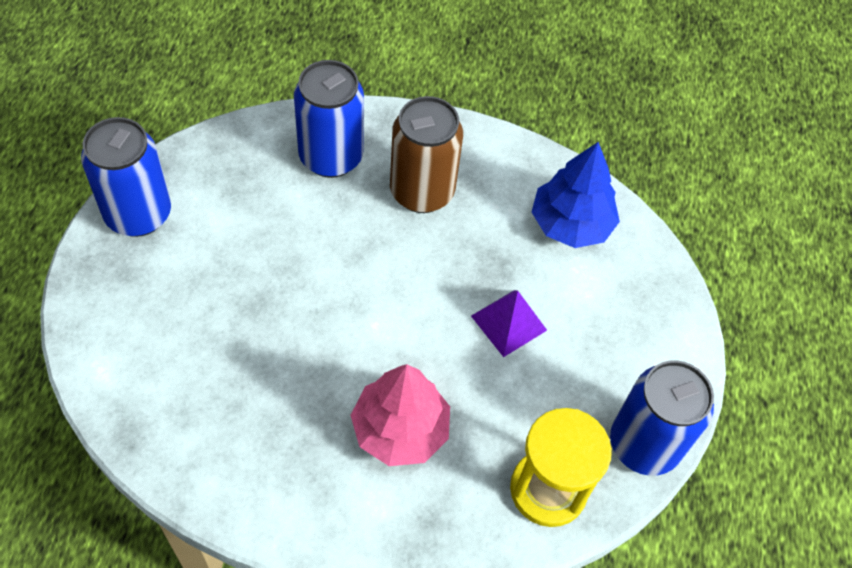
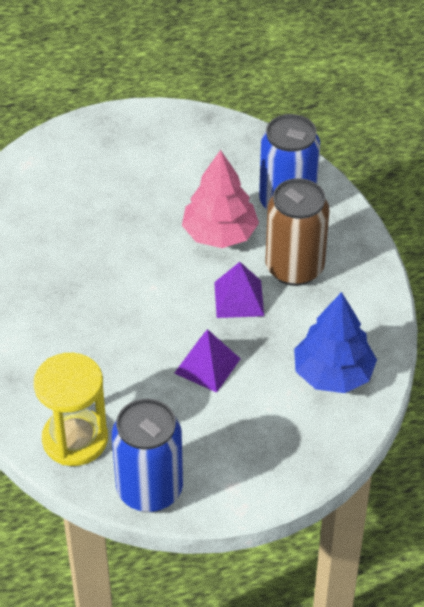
camera: 70 degrees right, 10 degrees down
(138, 214) = (160, 125): blue can -> none
(400, 429) = (74, 334): pink tree -> pink tree (219, 234)
(435, 256) = (239, 299): none -> purple pyramid

